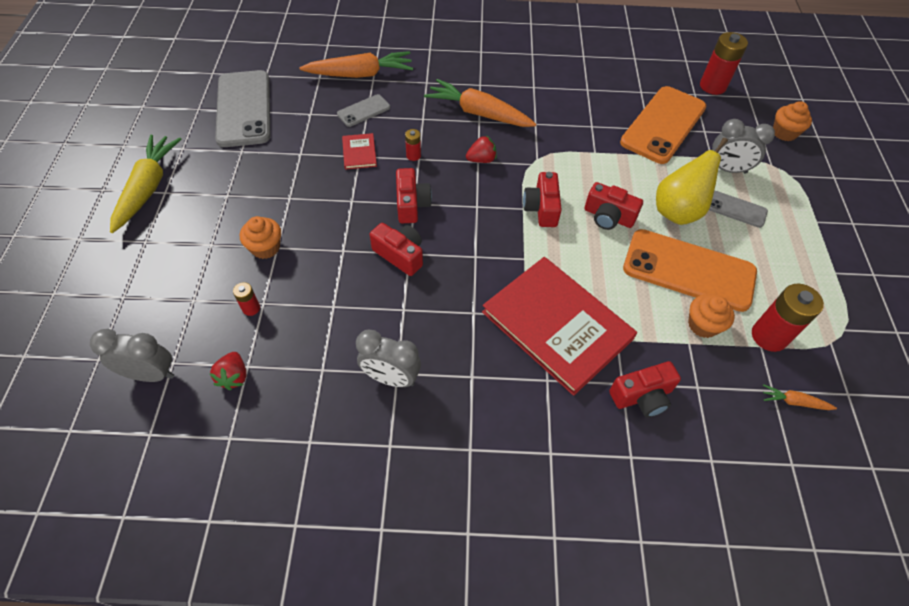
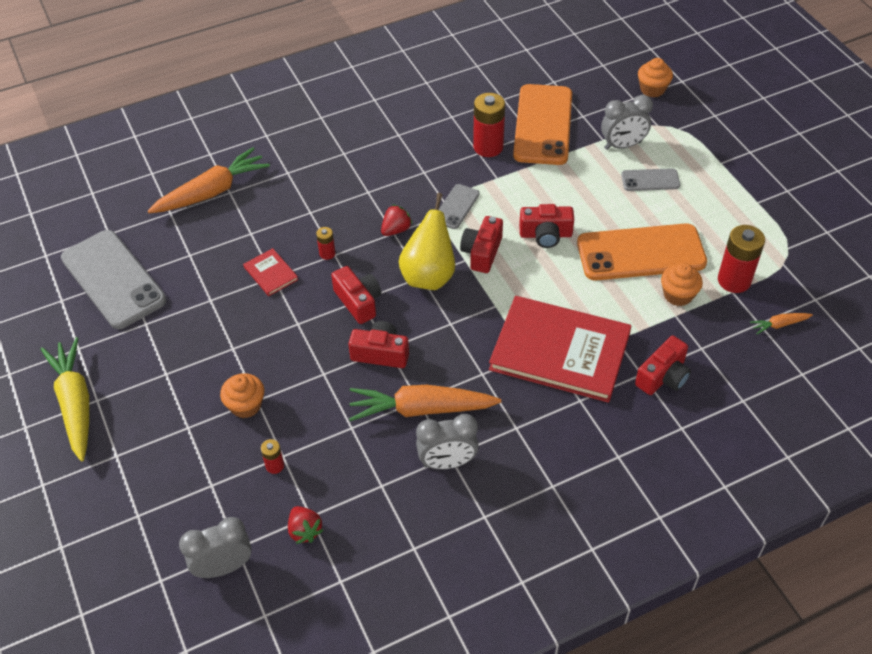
camera: 25 degrees left, 5 degrees down
(363, 111) = (244, 229): grey phone -> grey phone (456, 207)
(479, 113) = (362, 184): orange carrot -> orange carrot (421, 409)
(542, 208) = (482, 252): red camera -> red camera turned 45 degrees clockwise
(678, 211) = (602, 203): yellow pear -> yellow pear (429, 276)
(712, 86) = (565, 67): red battery -> red battery (488, 147)

